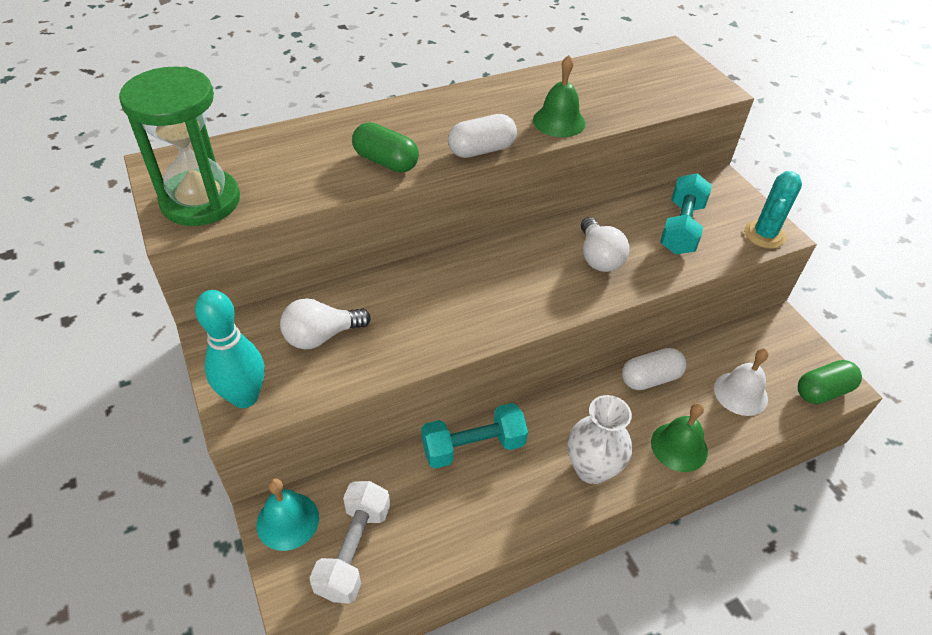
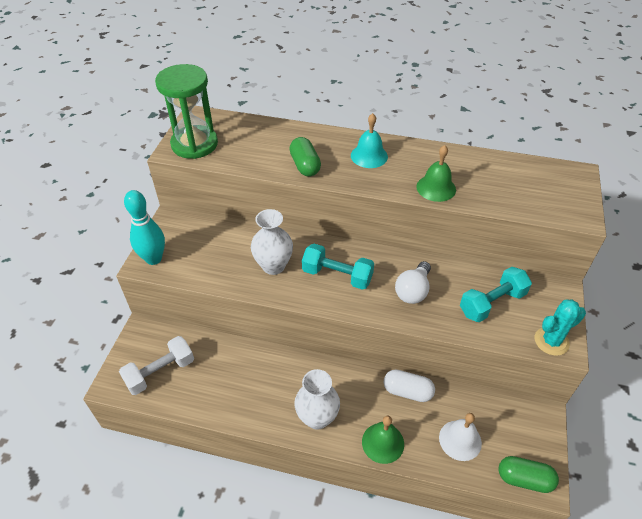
camera: 40 degrees right, 0 degrees up
(288, 521) = (146, 337): turquoise bell -> turquoise bell (369, 156)
(321, 336) = (215, 249): white light bulb -> none
(419, 315) = (273, 266): none -> white vase
(473, 446) = (265, 361): turquoise dumbbell -> turquoise dumbbell (337, 275)
(481, 150) = (366, 184): white capsule -> none

